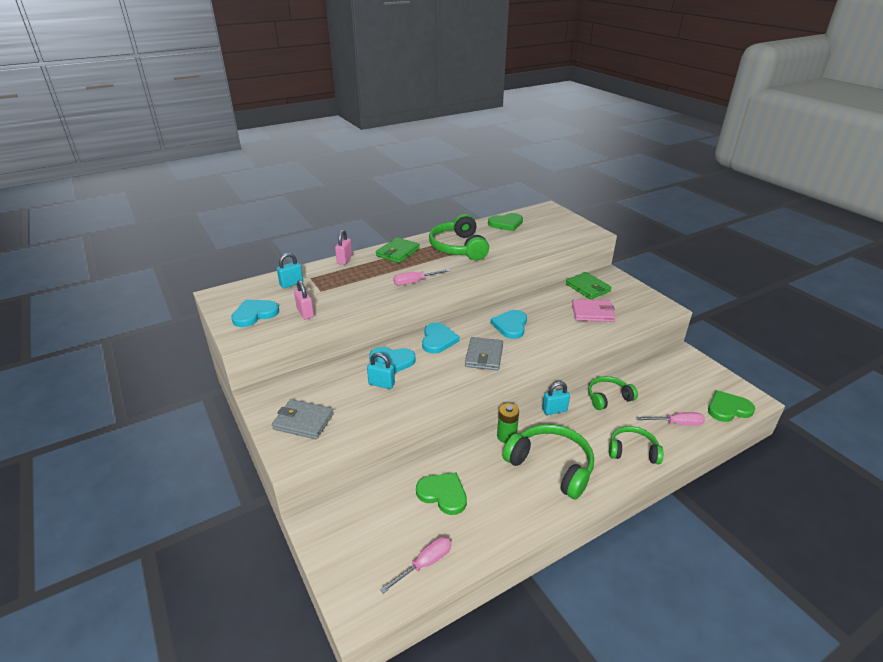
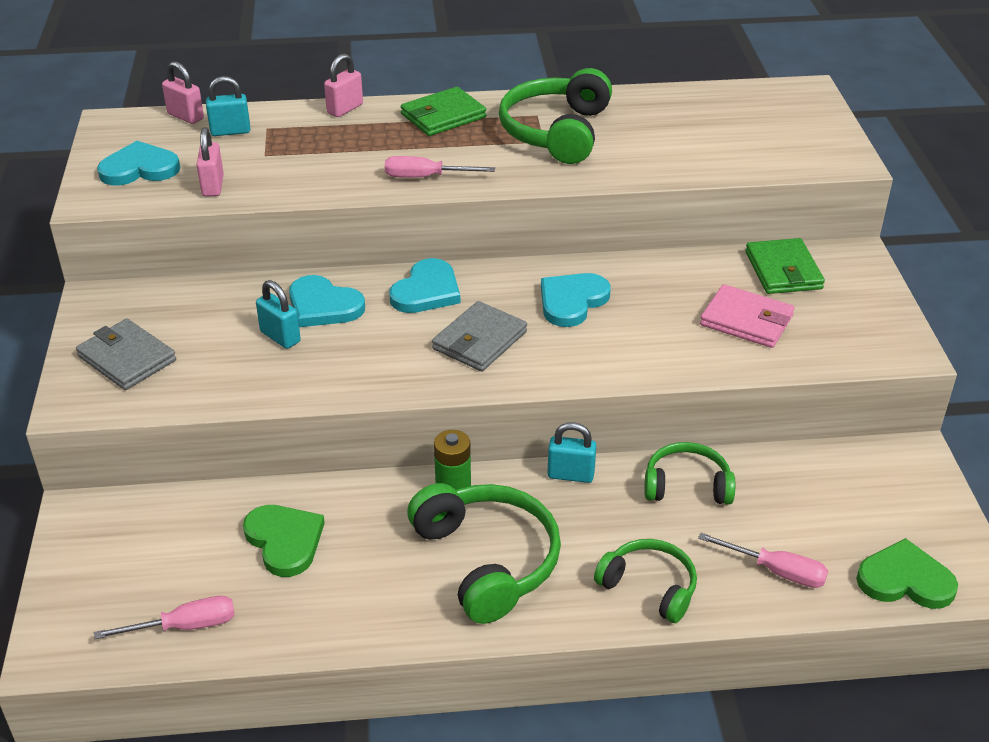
camera: 25 degrees right, 5 degrees up
(259, 282) = (185, 116): none -> pink padlock
(506, 224) = (689, 105): green heart -> none

